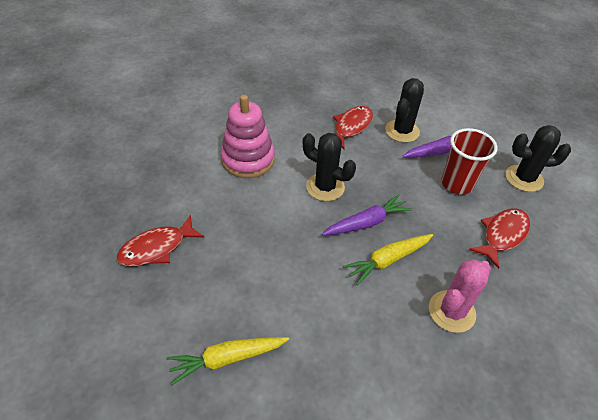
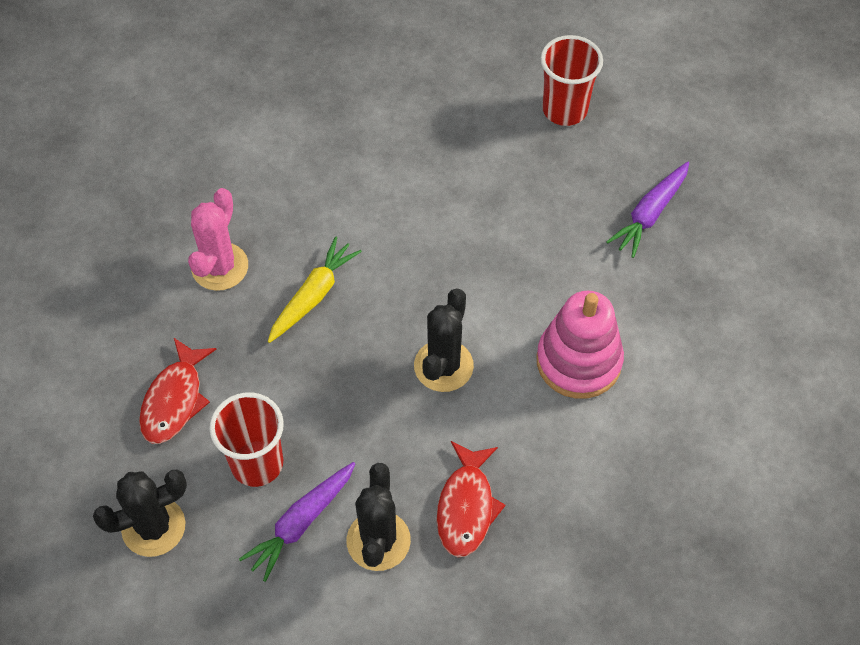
camera: 155 degrees right, 10 degrees up
(111, 318) = (564, 110): none -> red cup
(157, 248) = (586, 191): red fish -> none
(227, 359) = (428, 126): yellow carrot -> none
(325, 187) = (443, 366): black cactus -> black cactus turned 75 degrees counterclockwise
(366, 222) = (361, 336): purple carrot -> purple carrot (650, 214)

